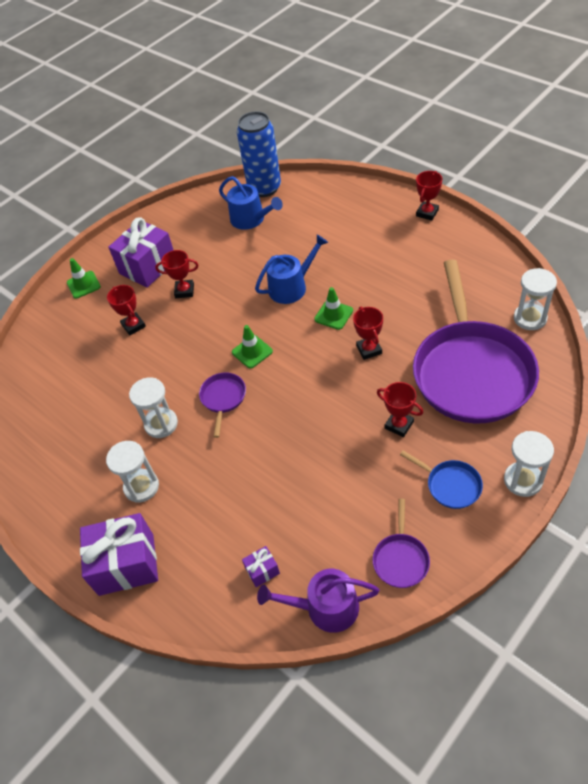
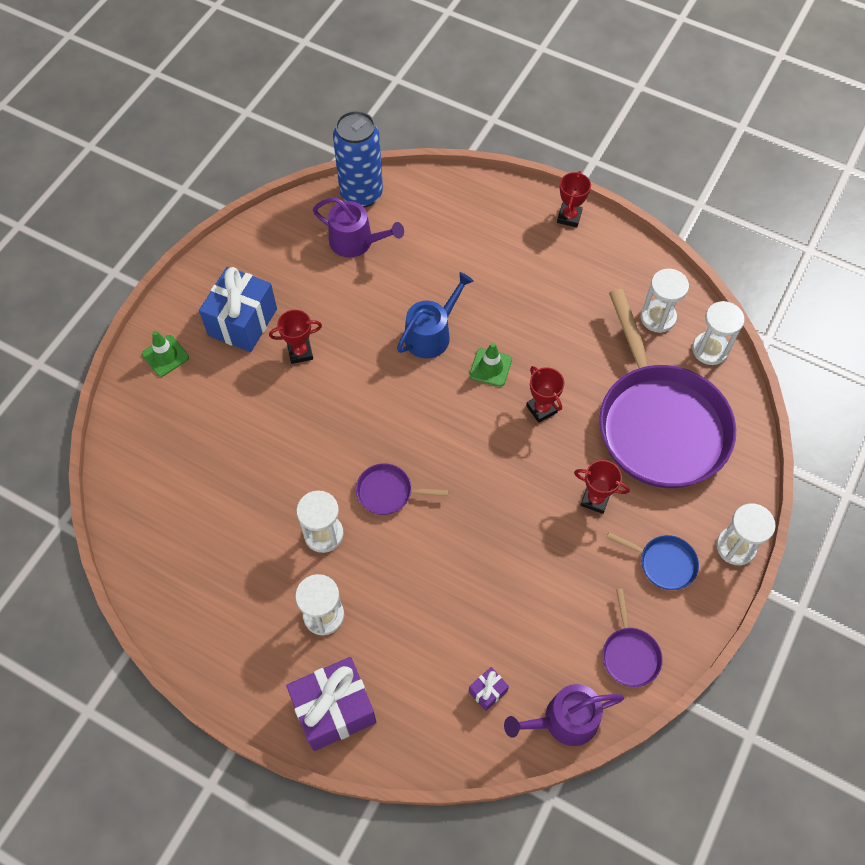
camera: 20 degrees left, 10 degrees up
(133, 325) = (249, 407): red trophy -> none
(148, 267) = (242, 322): purple gift -> blue gift
(223, 399) = (388, 492): purple pan -> purple pan turned 75 degrees counterclockwise
(251, 219) = (356, 242): blue watering can -> purple watering can
(252, 352) = (406, 427): green traffic cone -> none
(487, 290) = (658, 317): none -> white hourglass

